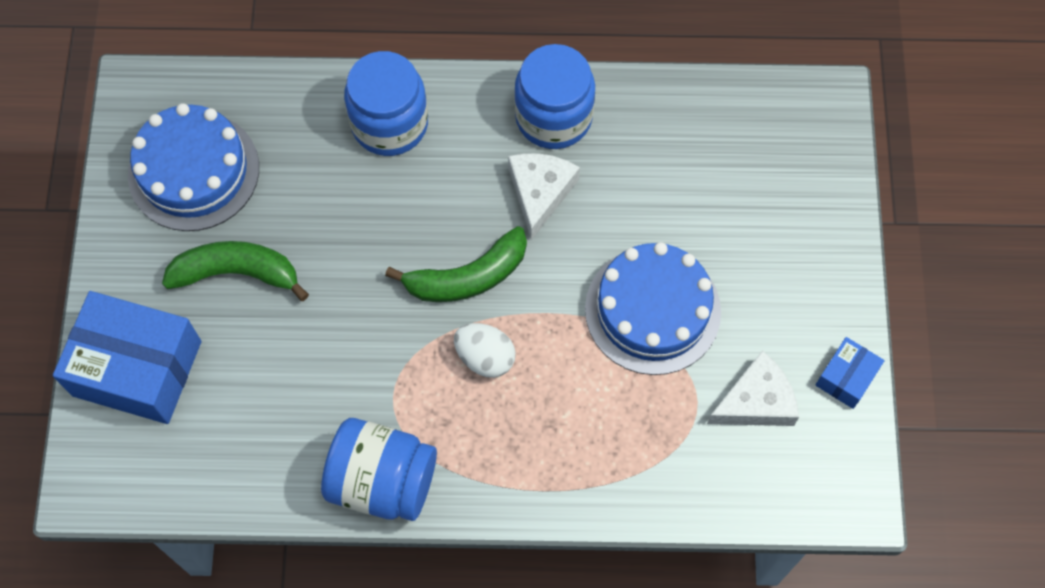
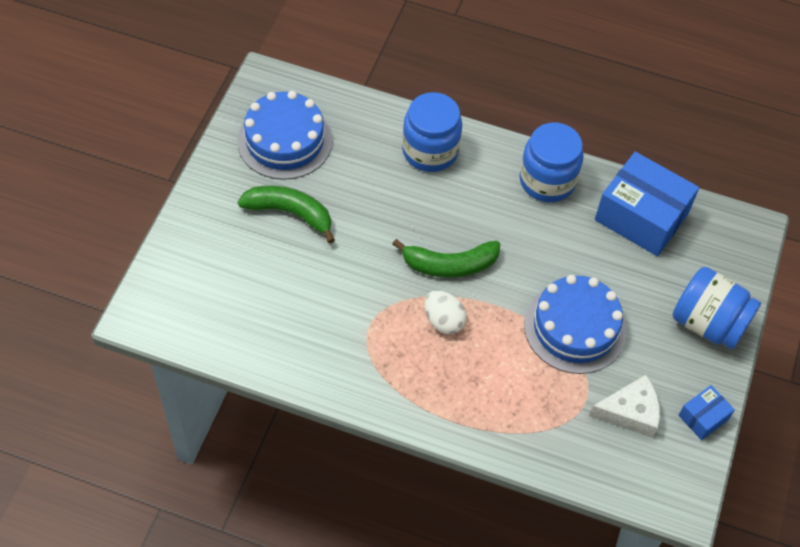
camera: 15 degrees right, 10 degrees down
(137, 368) = (200, 252): blue box -> blue box (641, 216)
(382, 481) = (342, 378): blue jar -> blue jar (708, 323)
(540, 192) = (520, 226): white cheese -> none

